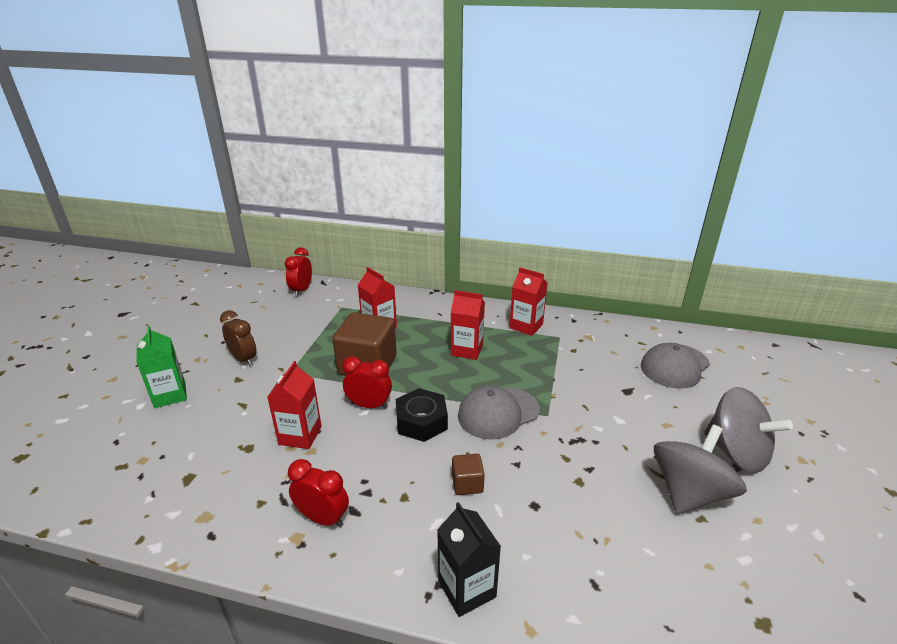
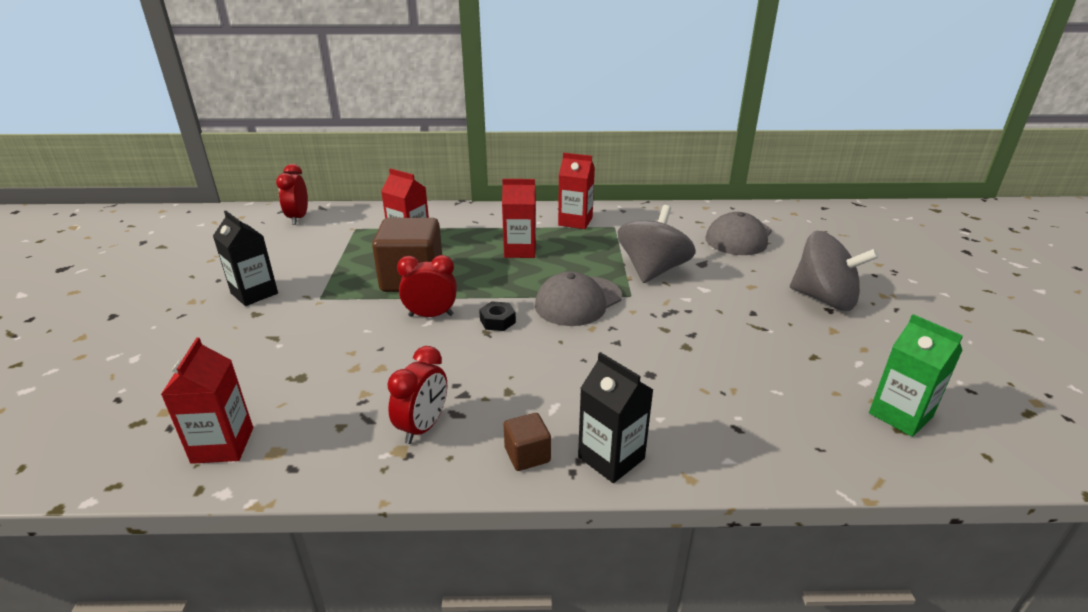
camera: 15 degrees left, 0 degrees up
(170, 395) = (171, 342): green carton -> green carton (900, 415)
(244, 359) = (254, 293): brown clock -> black carton
(300, 435) = (360, 355): red carton -> red carton (223, 445)
(323, 518) = (423, 427): red clock -> red clock turned 105 degrees clockwise
(421, 421) = (497, 321): black nut -> black nut, size x0.56
(467, 484) = (572, 368): brown cube -> brown cube (527, 455)
(689, 492) = (794, 338): grey spinning top -> grey spinning top (652, 270)

